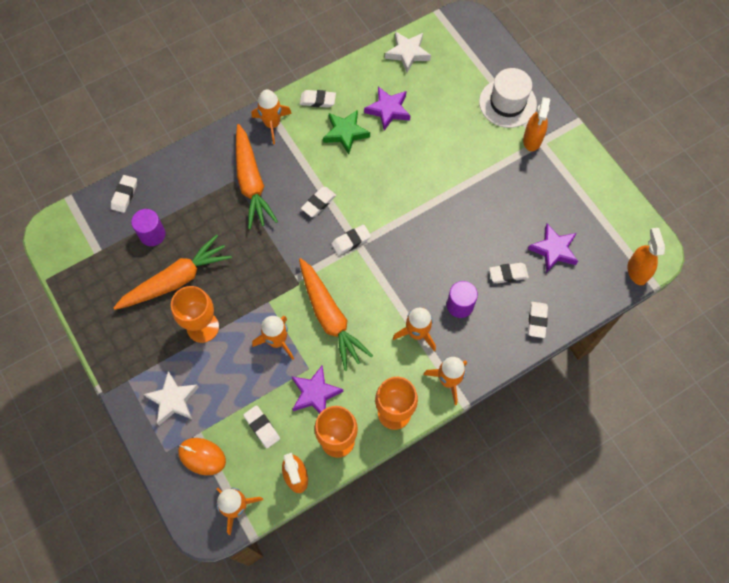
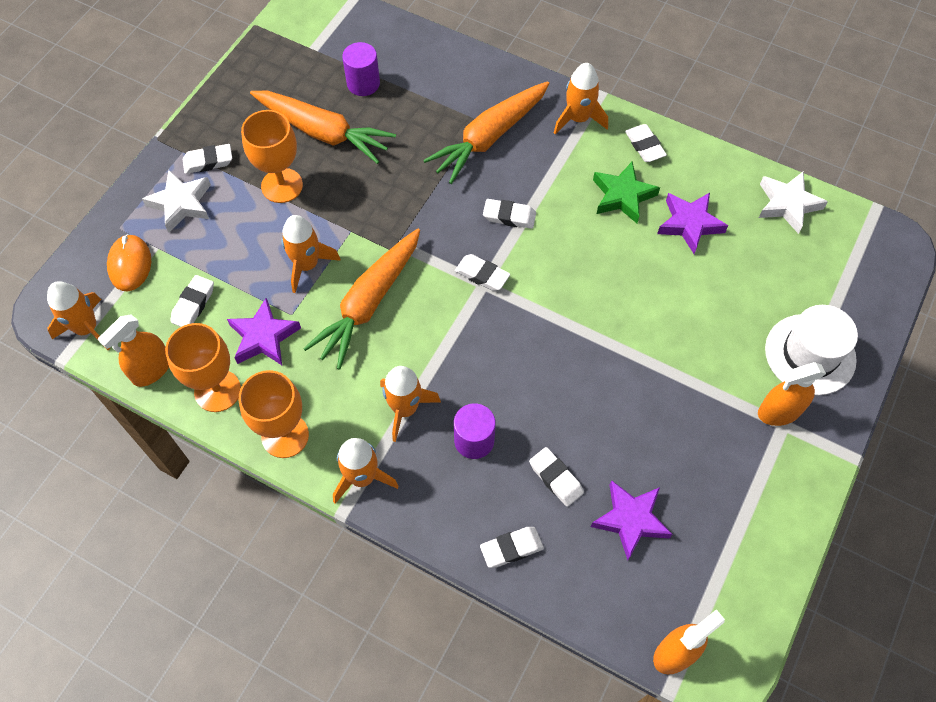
camera: 60 degrees right, 5 degrees down
(124, 195) = (393, 36): white eraser -> white eraser (208, 162)

